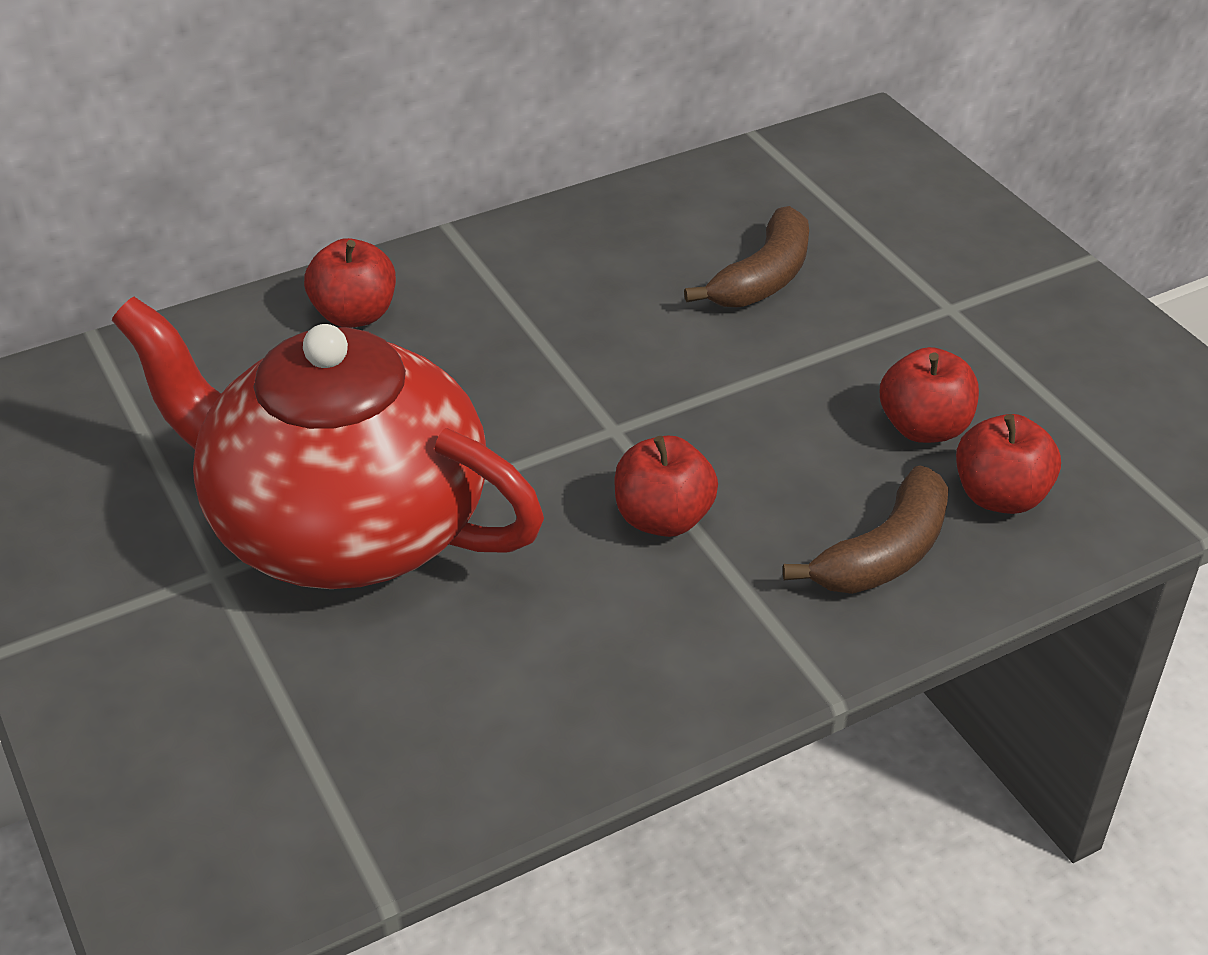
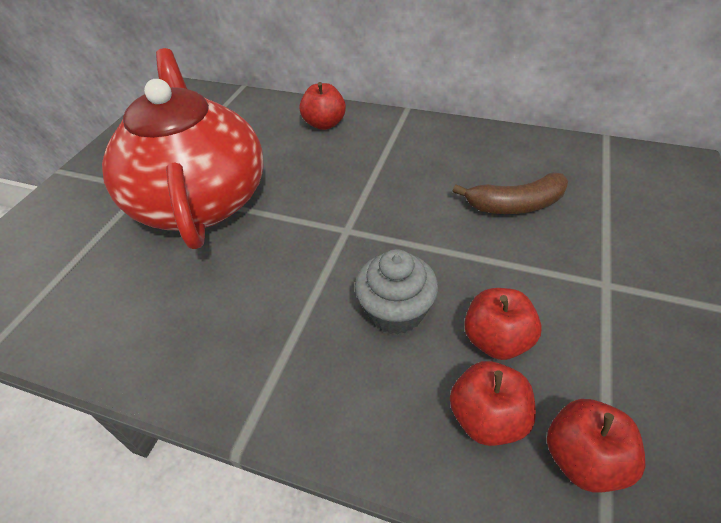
camera: 50 degrees right, 5 degrees up
(663, 518) = (305, 286): red apple -> red apple (583, 458)
(797, 471) = (395, 311): none -> grey cupcake
(884, 553) = (375, 392): brown banana -> none

